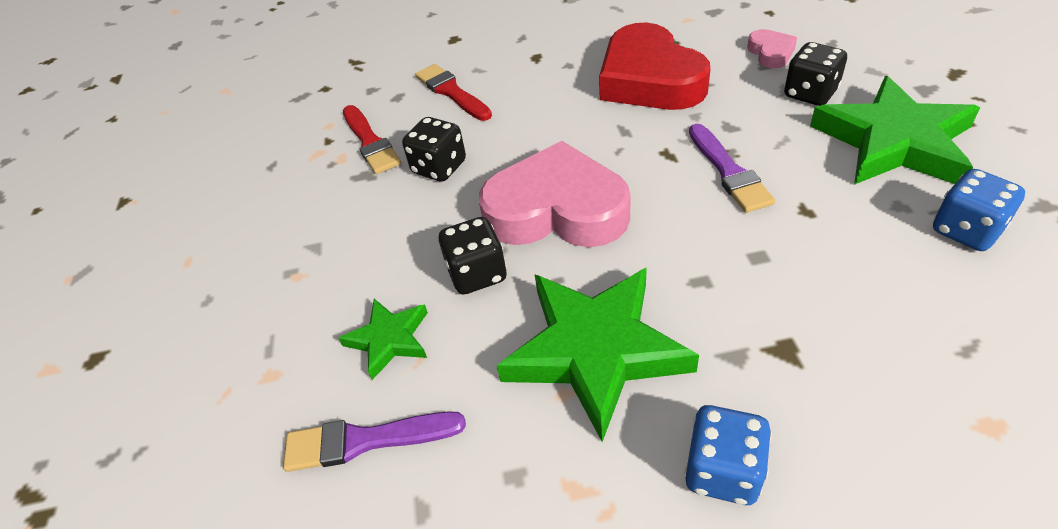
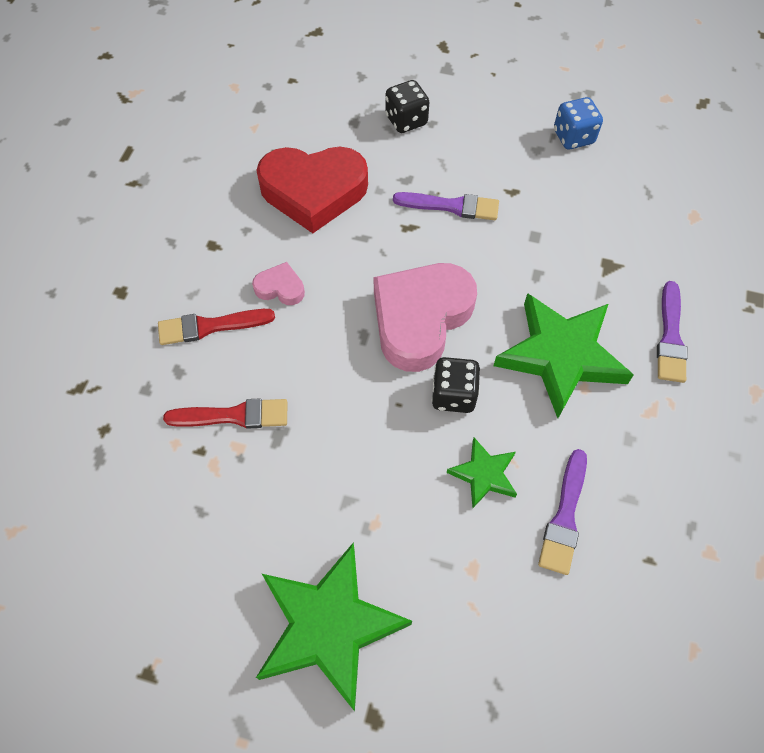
camera: 70 degrees left, 15 degrees up
(439, 167) = (312, 375): black dice -> none
(723, 471) = (670, 337): blue dice -> purple brush
(770, 53) = (343, 110): pink heart -> pink heart (280, 288)
(893, 142) = (483, 115): green star -> green star (329, 626)

